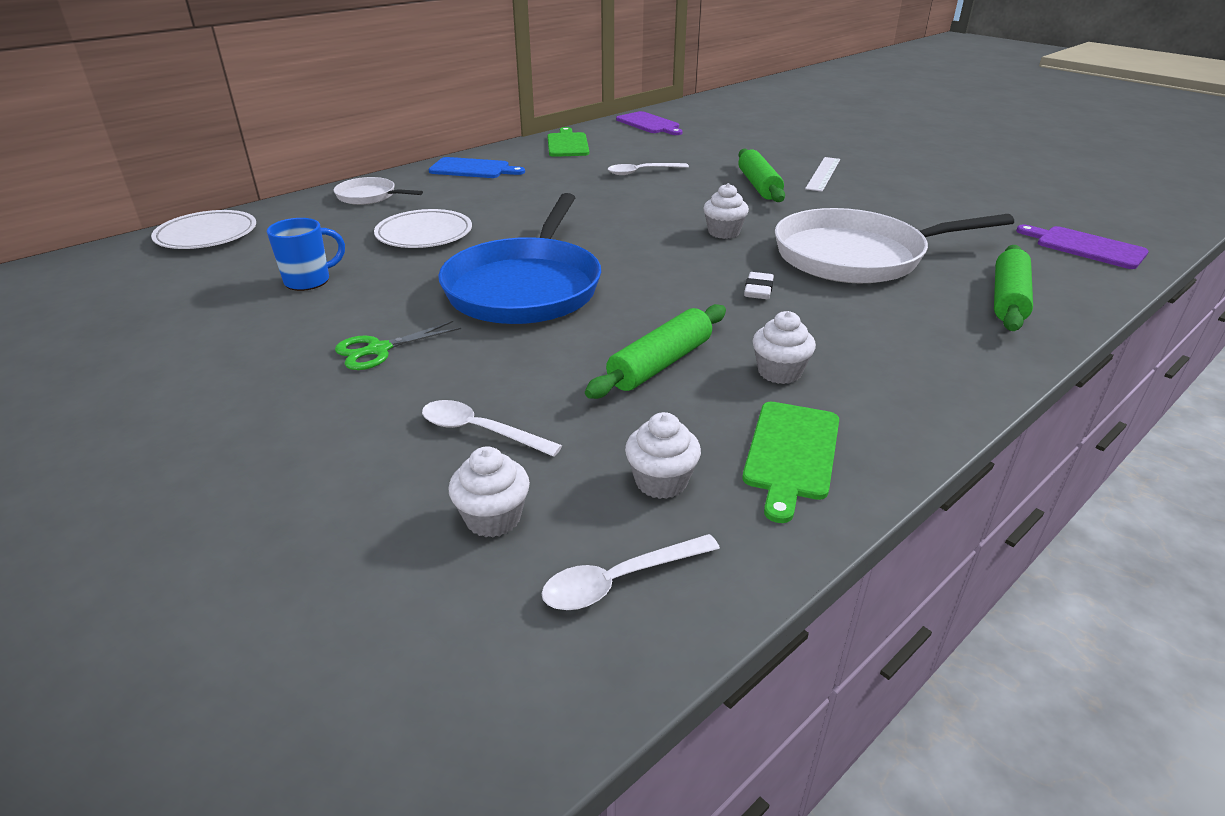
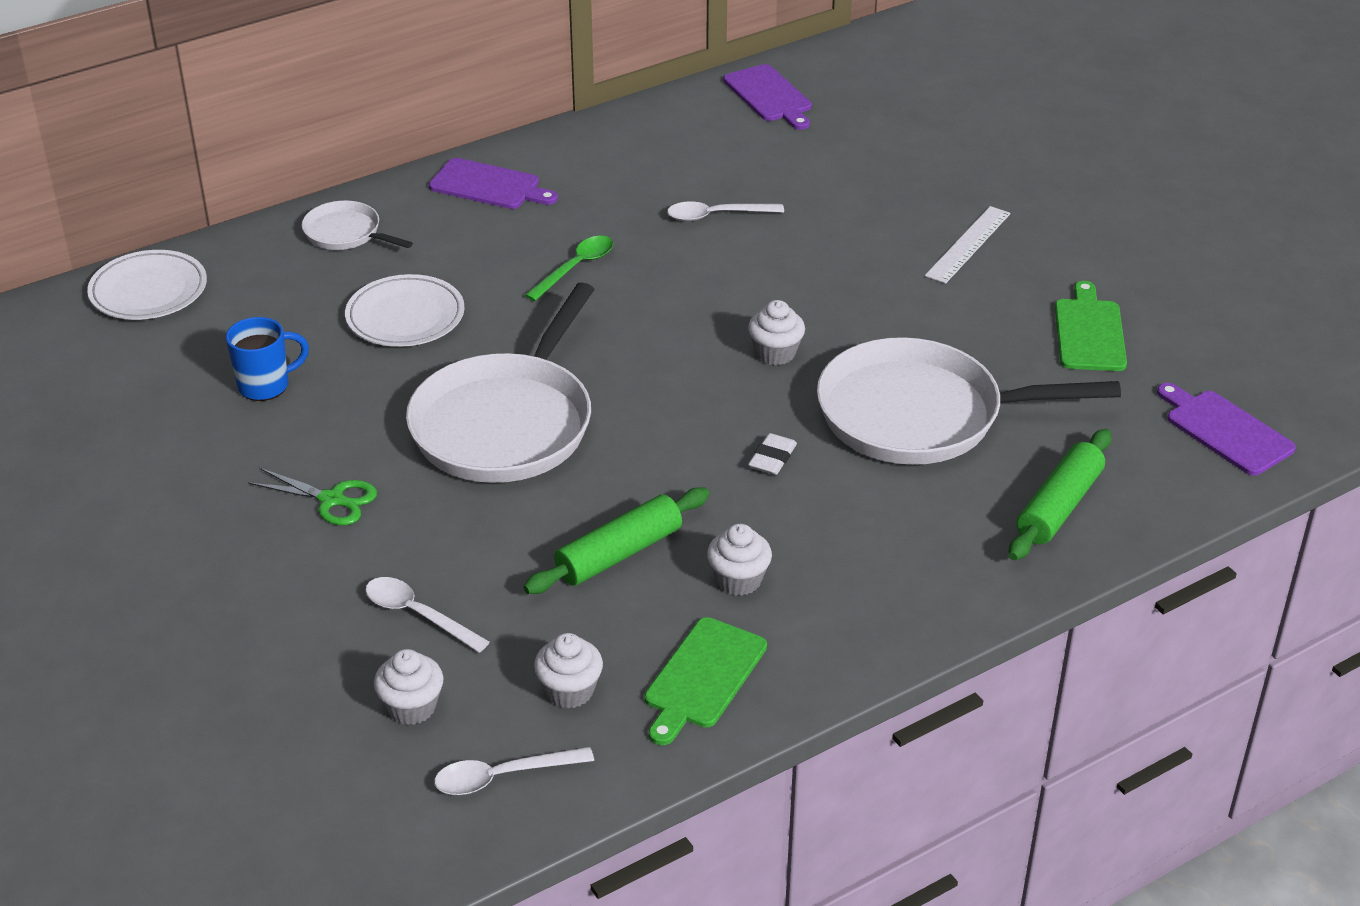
camera: 10 degrees right, 5 degrees up
(378, 350) = (332, 500): green scissors -> green scissors turned 135 degrees counterclockwise
(473, 169) = (489, 186): blue cutting board -> purple cutting board
(525, 287) = (506, 424): blue pan -> white pan
(551, 201) = (576, 268): none -> green spoon
(567, 144) = (633, 138): green cutting board -> green cutting board (1089, 332)
(759, 185) = (865, 262): green rolling pin -> none

